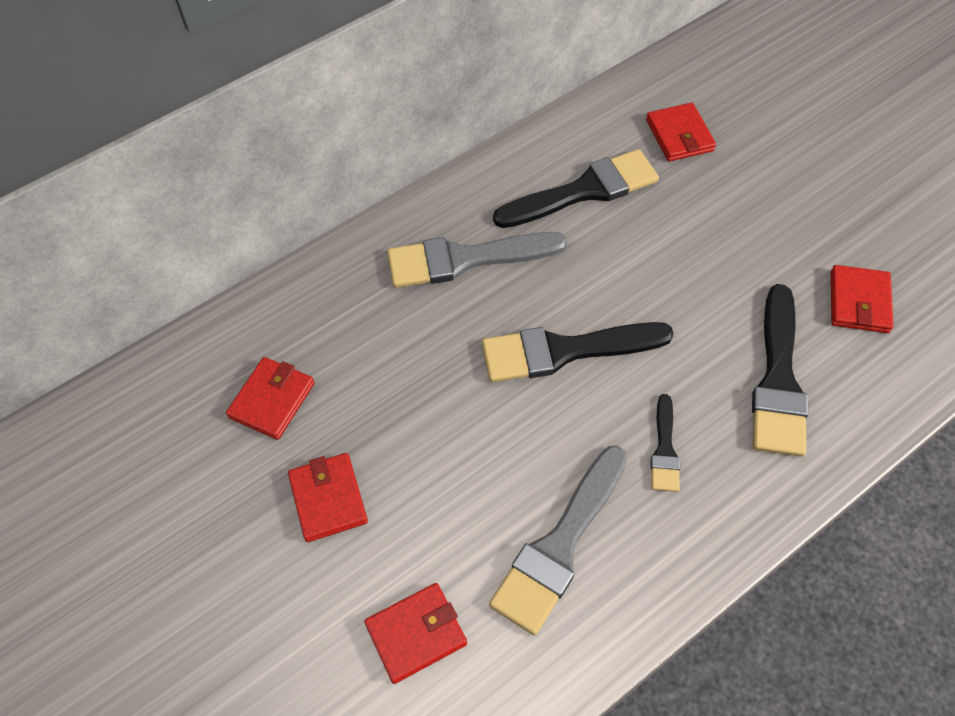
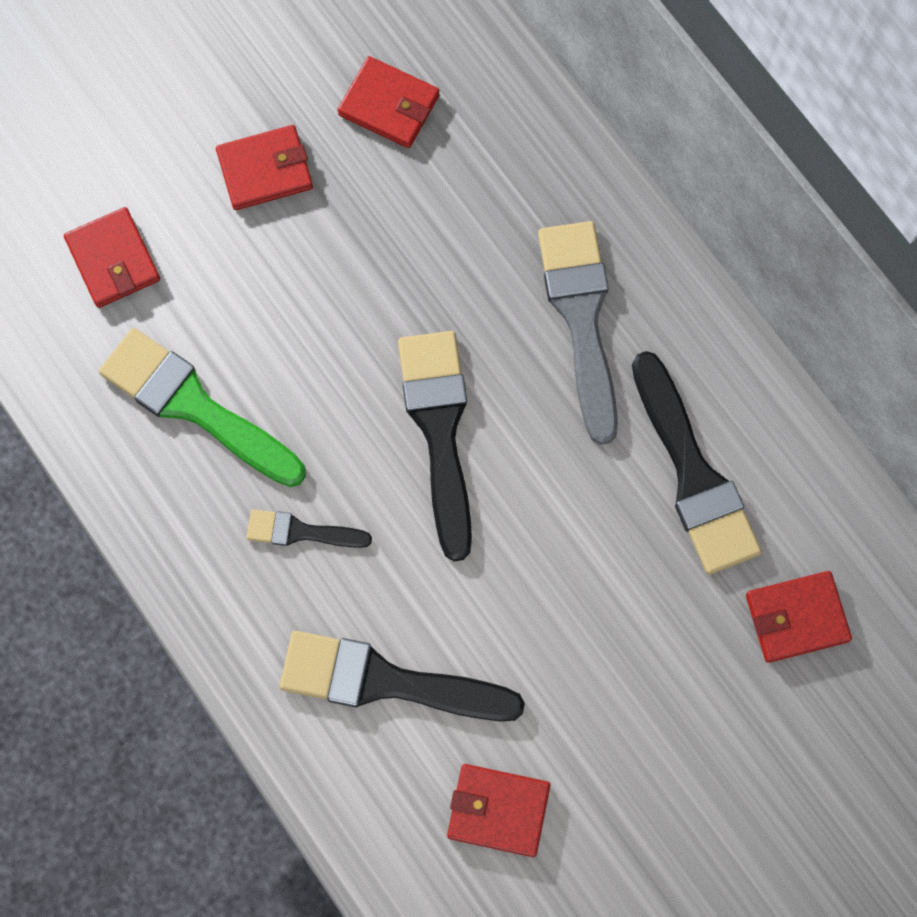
camera: 90 degrees right, 15 degrees up
(560, 545) = (194, 406): grey brush -> green brush

